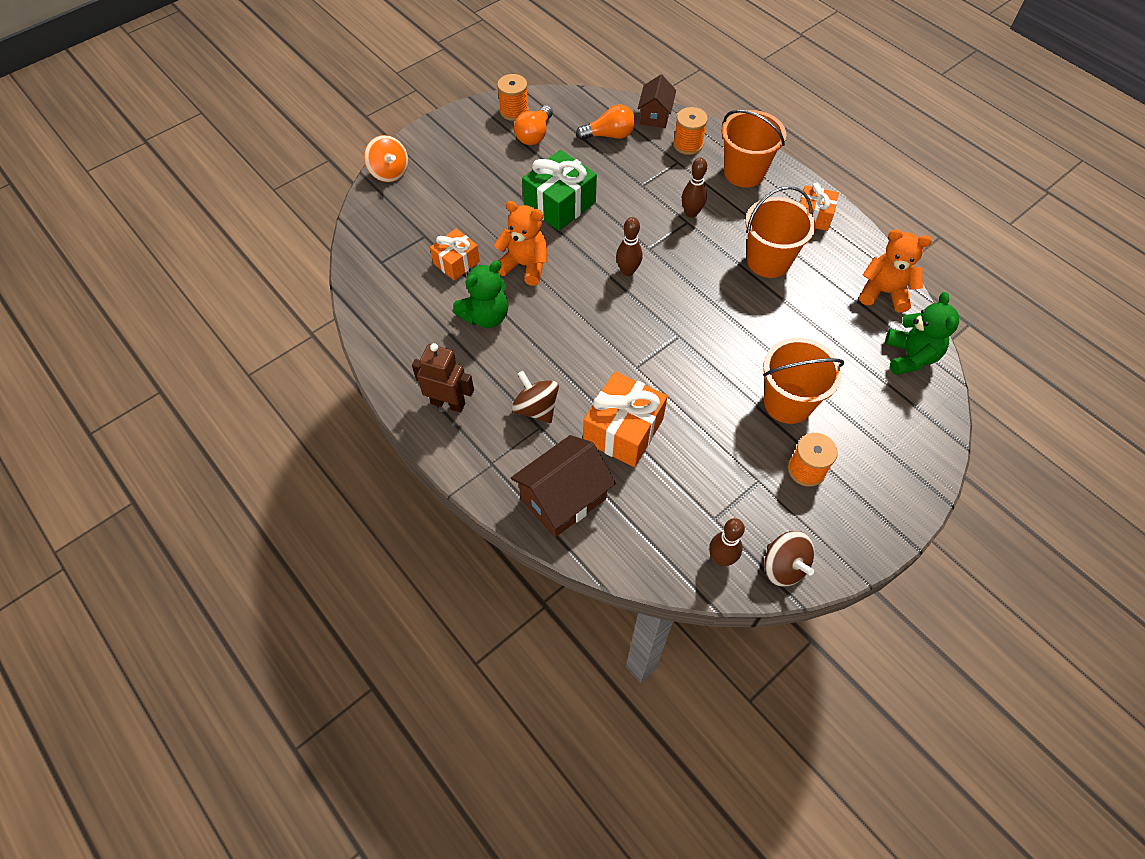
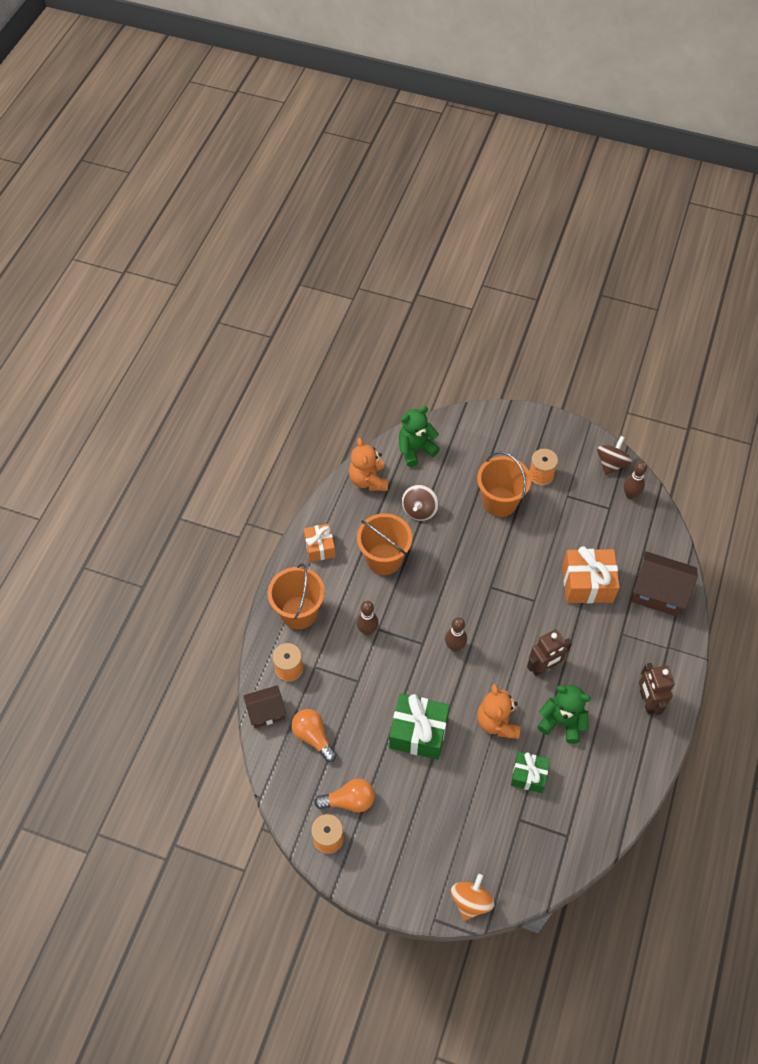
camera: 120 degrees left, 0 degrees up
(456, 262) = (528, 775): orange gift -> green gift
(536, 408) = (610, 643): brown spinning top -> brown spinning top (419, 510)
(553, 333) = (544, 667): none -> brown robot

